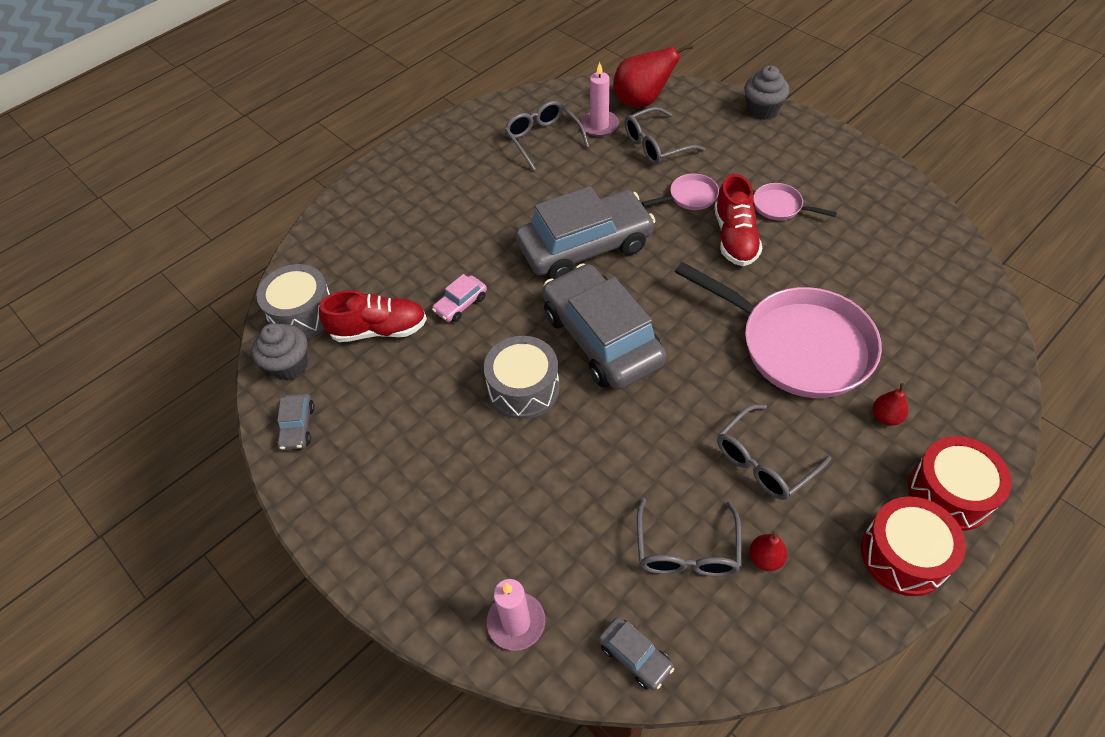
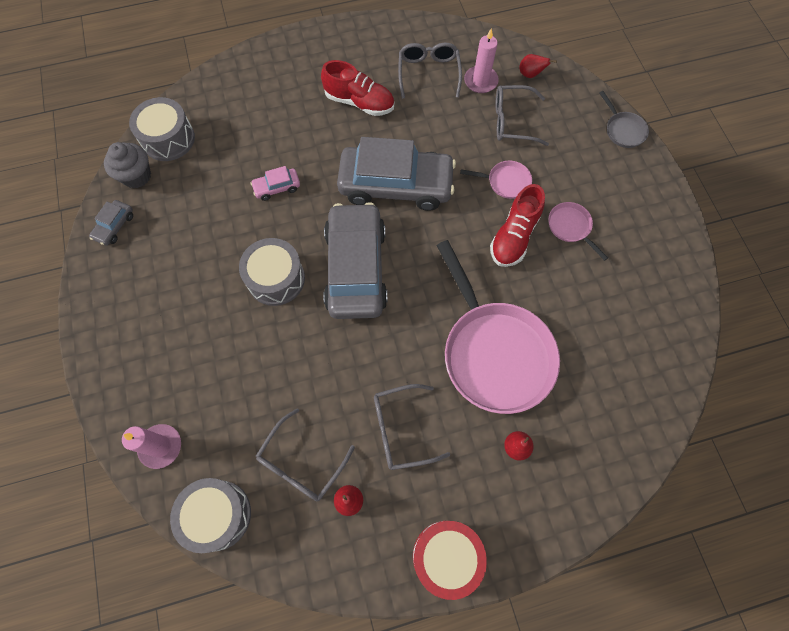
camera: 25 degrees right, 15 degrees up
(379, 330) = (210, 179): red shoe -> red shoe (359, 102)
(635, 656) = (217, 515): grey car -> grey drum
(642, 101) = (530, 74): red pear -> red pear, size x0.49
(762, 110) = (623, 130): grey cupcake -> grey pan
(950, 493) = (516, 532): red drum -> none

